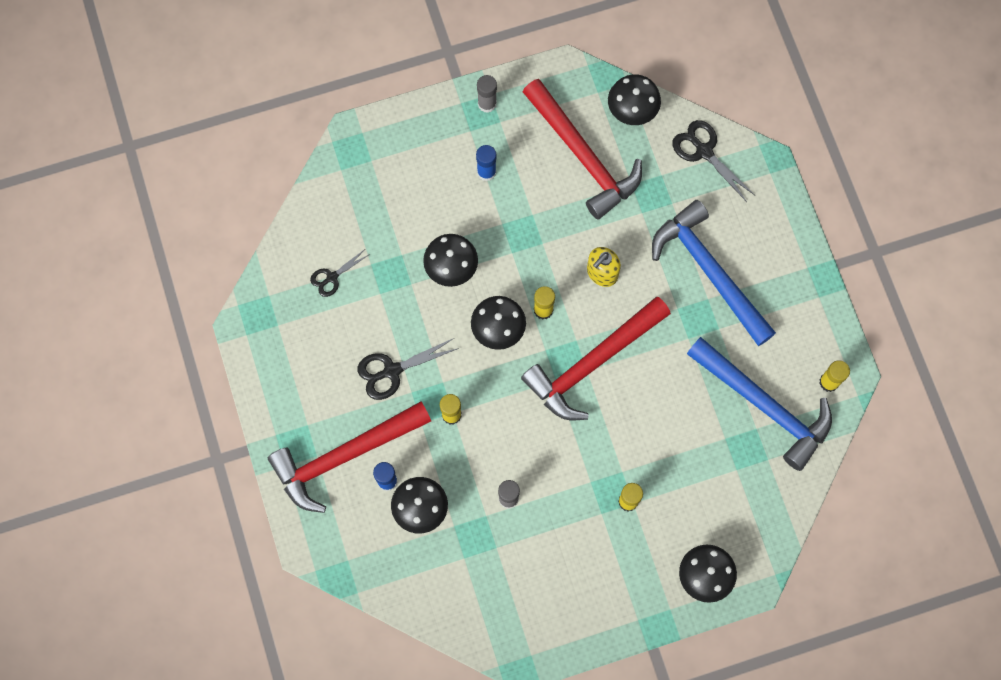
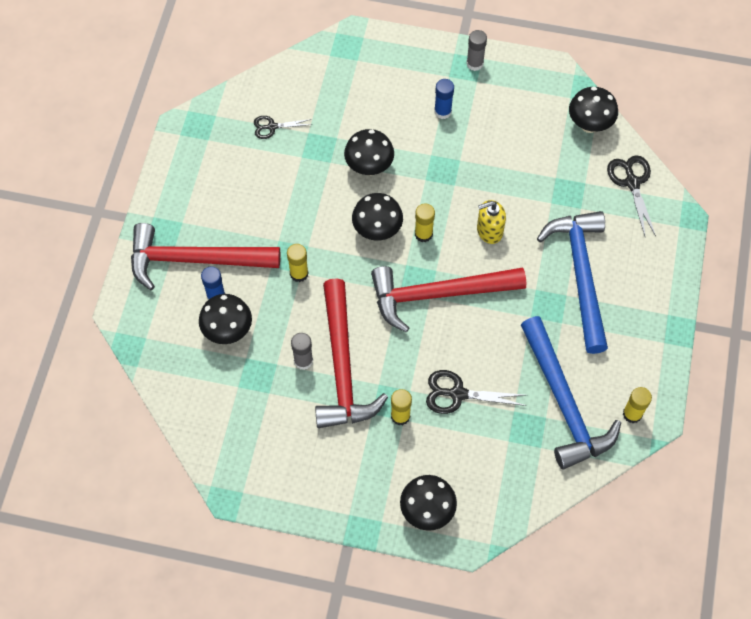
camera: 30 degrees right, 10 degrees down
(392, 371) = (273, 217): black scissors -> black scissors (458, 394)
(583, 157) = (528, 138): red hammer -> red hammer (342, 367)

